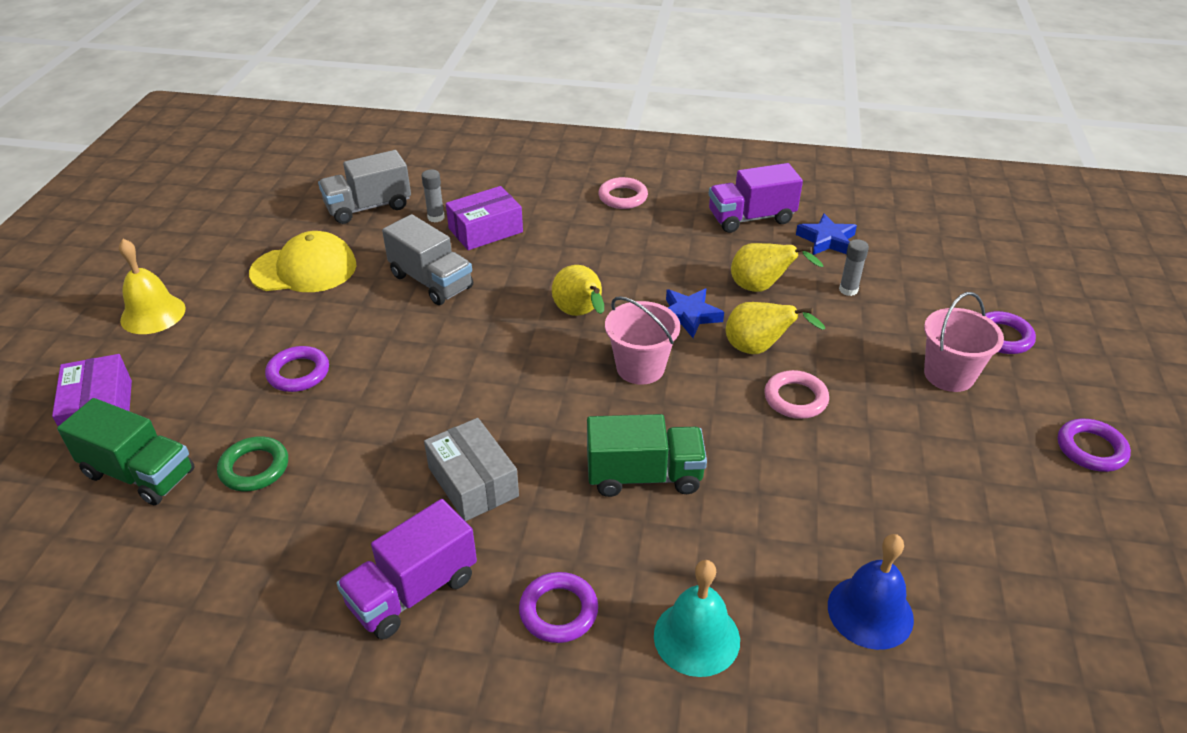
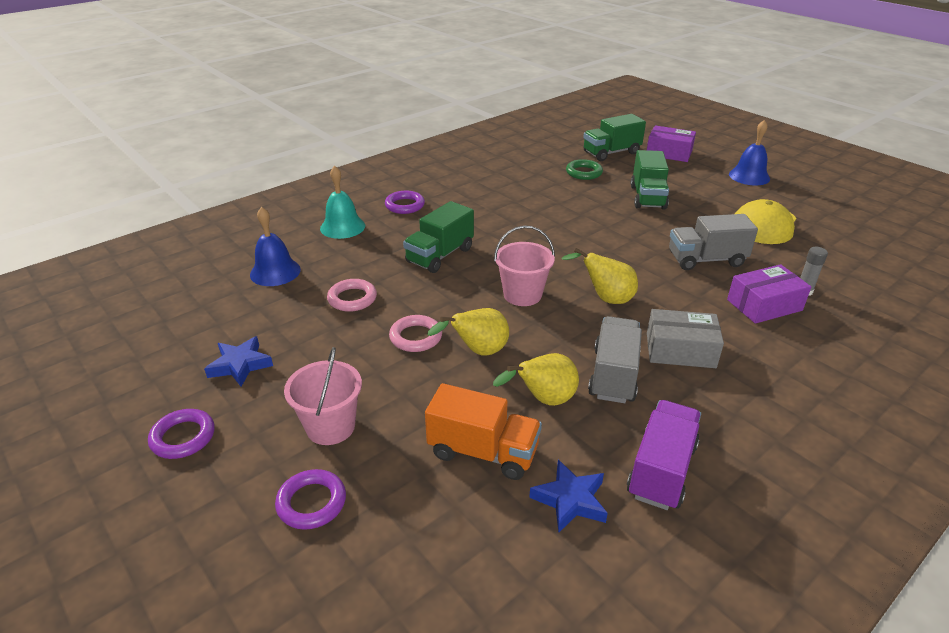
camera: 130 degrees right, 5 degrees down
(153, 314) = (749, 176): yellow bell -> blue bell
(298, 373) = (647, 197): purple ring -> green truck
(368, 207) = (843, 269): grey truck -> grey truck (613, 375)
(413, 591) = (463, 183): purple truck -> none
(473, 482) = (504, 213): grey box -> grey box (680, 350)
(485, 230) = (764, 305): purple box -> purple box turned 60 degrees clockwise
(623, 197) = (773, 404): pink ring -> pink ring (352, 299)
(689, 316) = (551, 342): blue star -> blue star (240, 365)
(848, 290) = (483, 452): grey glue stick -> orange truck

